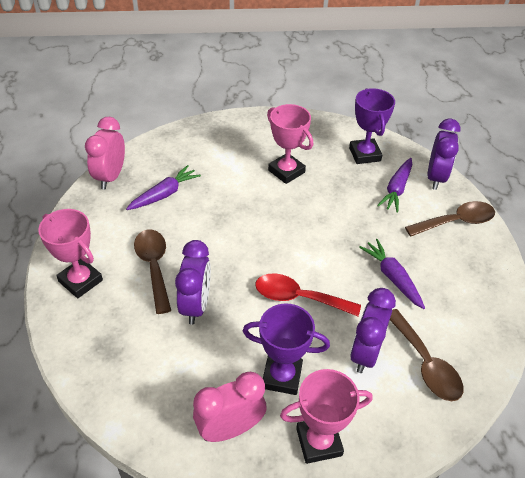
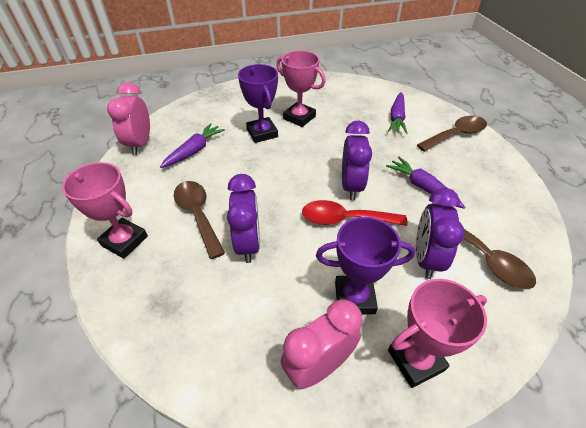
camera: 10 degrees left, 0 degrees up
(364, 154) = (360, 96): purple trophy -> purple trophy (262, 133)
(435, 177) = (424, 105): purple clock -> purple clock (351, 186)

